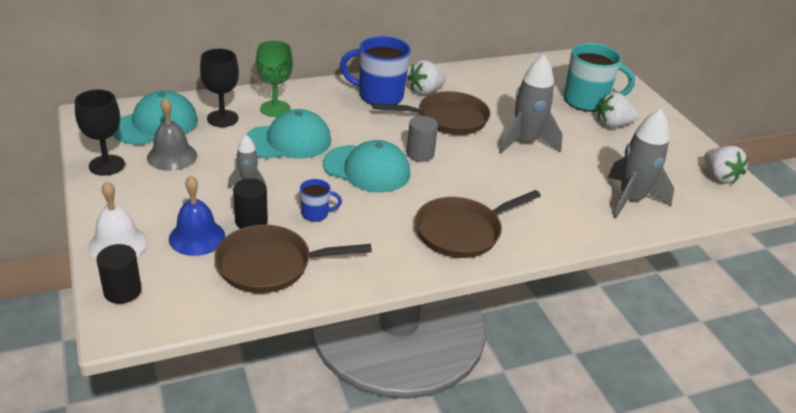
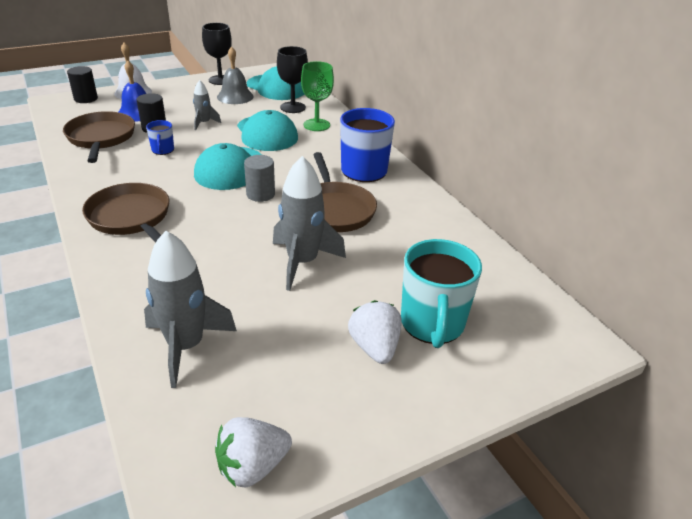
camera: 85 degrees right, 0 degrees up
(425, 91) = (388, 195): white strawberry -> none

